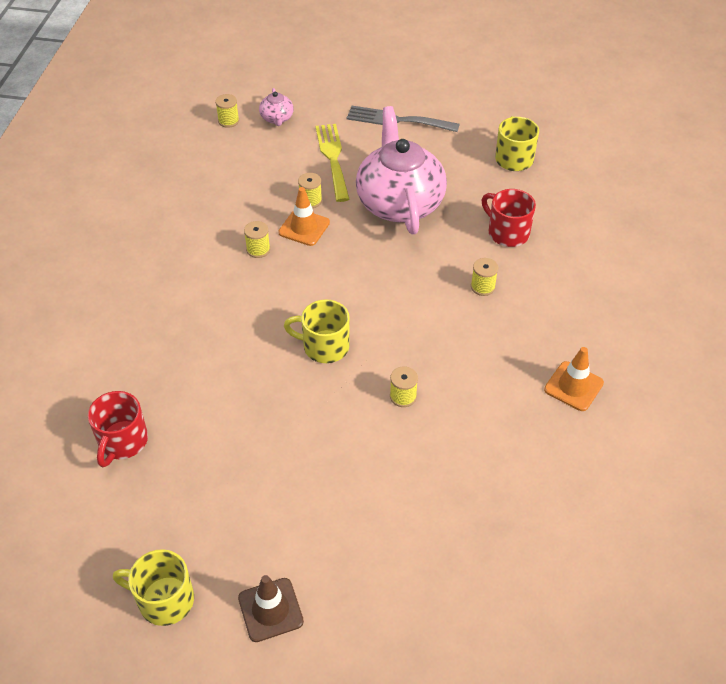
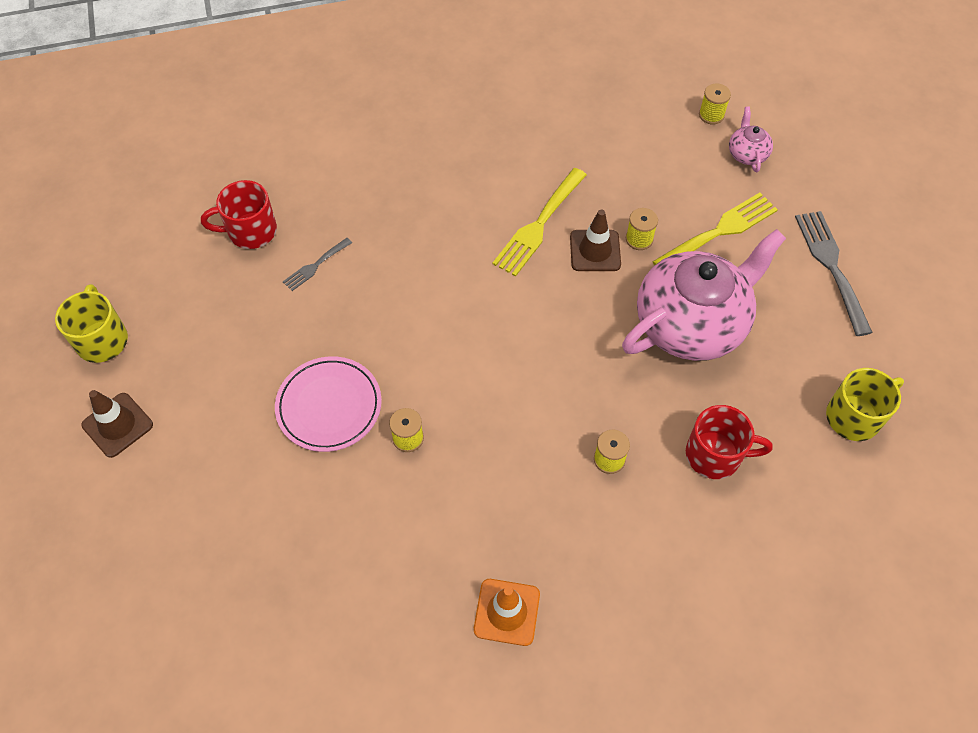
camera: 65 degrees right, 10 degrees up
(196, 405) = (315, 266): none -> grey fork
(258, 249) = (539, 225): yellow spool -> yellow fork
(277, 118) = (747, 154): pink teapot -> pink teapot turned 120 degrees clockwise
(304, 227) = (595, 251): orange traffic cone -> brown traffic cone
(324, 346) = (439, 339): yellow mug -> none
(344, 439) = (329, 406): none -> pink plate
(507, 232) = (715, 455): red mug -> red mug turned 75 degrees clockwise

